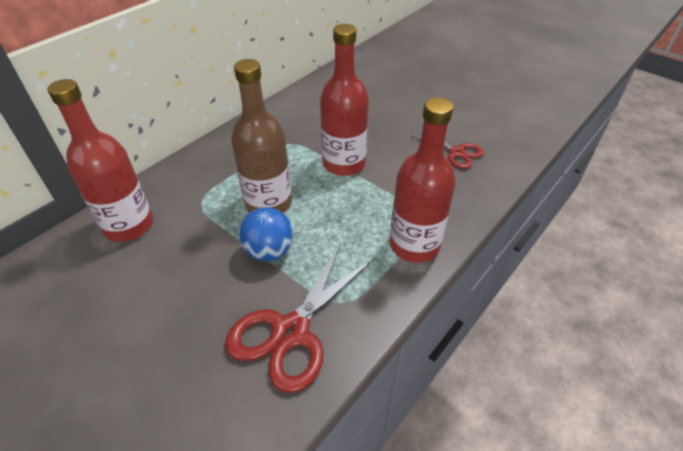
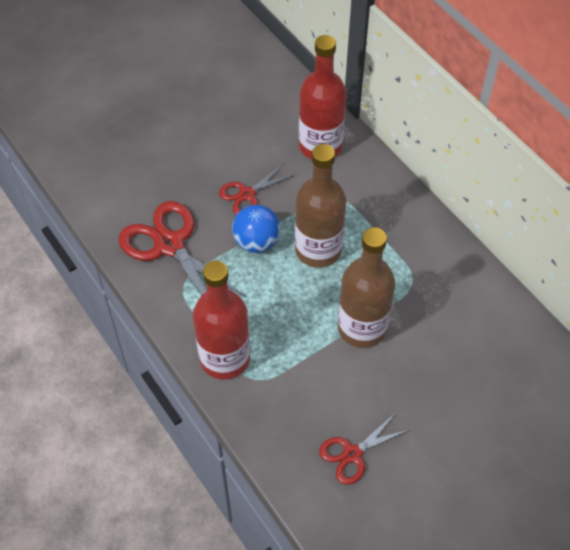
camera: 105 degrees right, 10 degrees up
(203, 274) = (247, 194): none -> red scissors
(344, 164) = (362, 328): red bottle -> brown bottle

